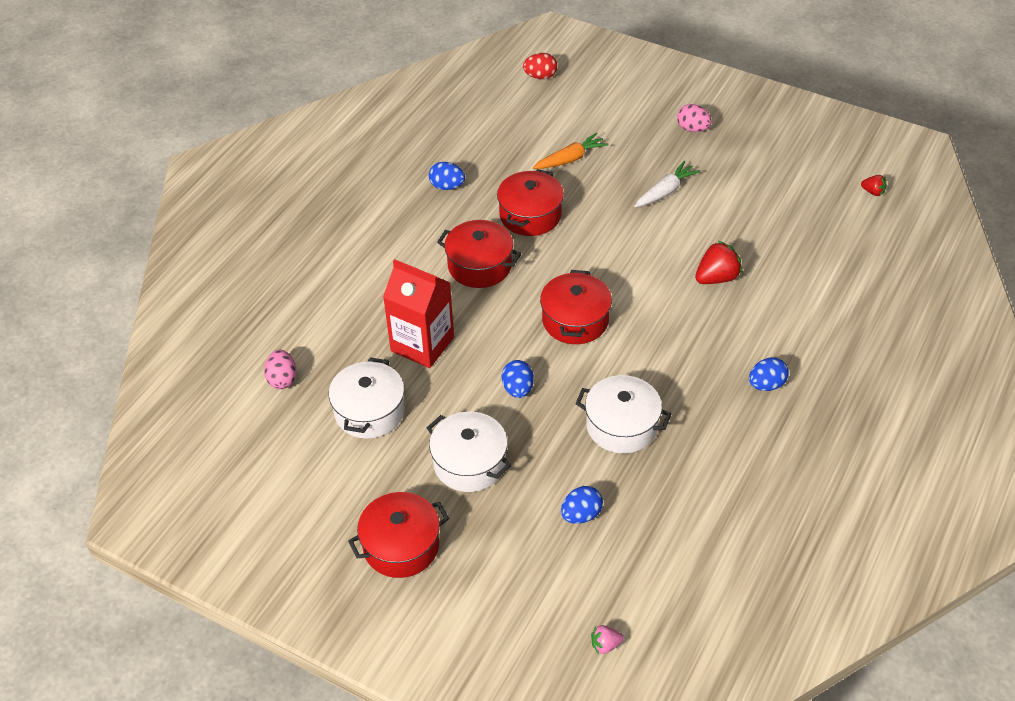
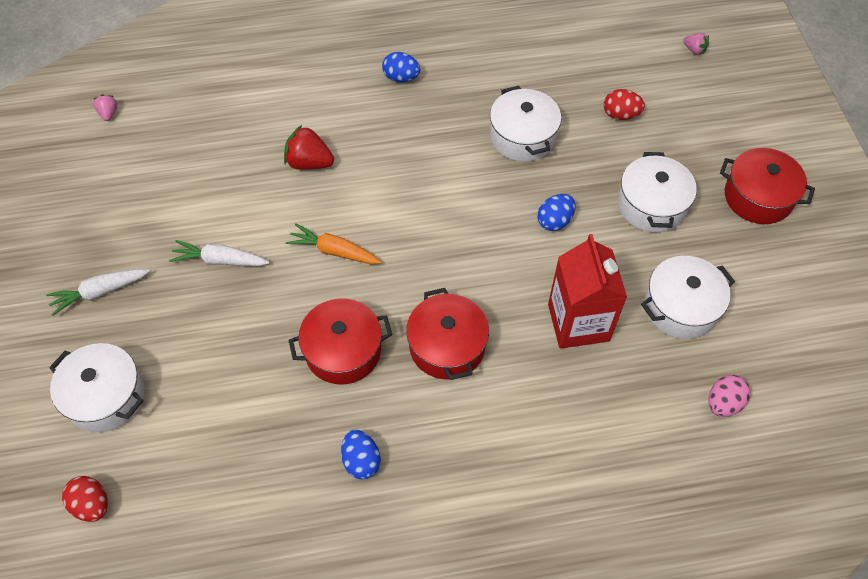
camera: 130 degrees left, 10 degrees up
(570, 159) = (228, 372): orange carrot -> orange carrot (334, 251)
(575, 320) = (446, 229): red pot -> none
(581, 515) = (620, 115): blue egg -> red egg
(607, 104) = (106, 397): none -> white pot
(692, 129) = (100, 292): pink egg -> white carrot
(873, 192) = (109, 113): red strawberry -> pink strawberry

